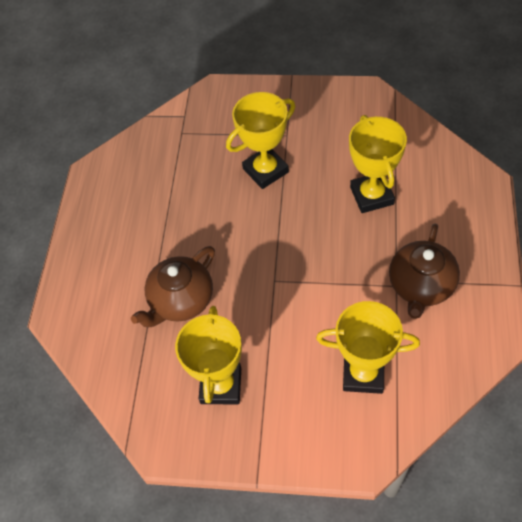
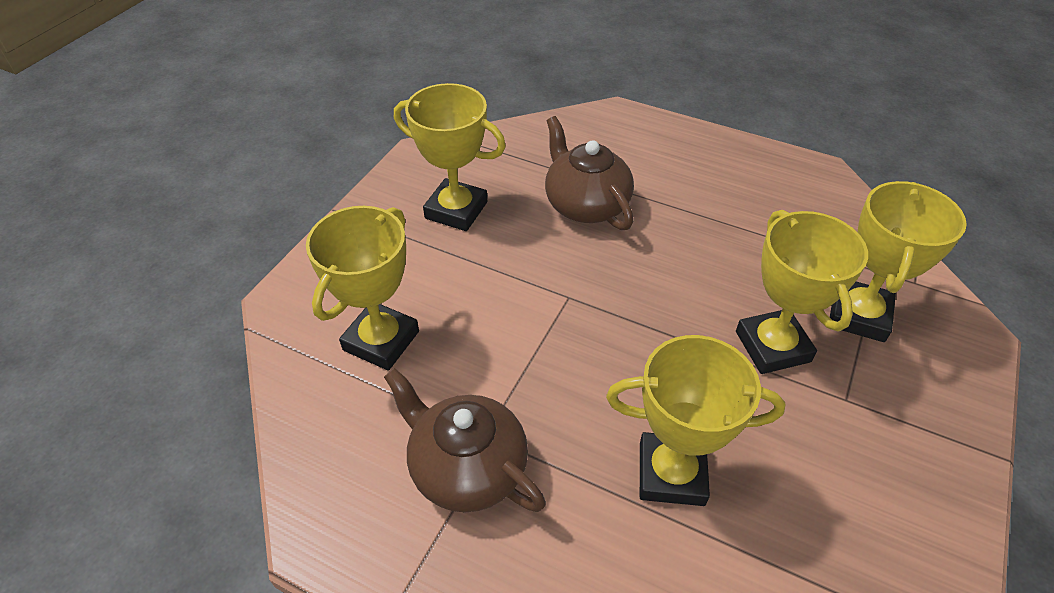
camera: 105 degrees right, 10 degrees down
(223, 137) = (858, 315): none -> yellow trophy

